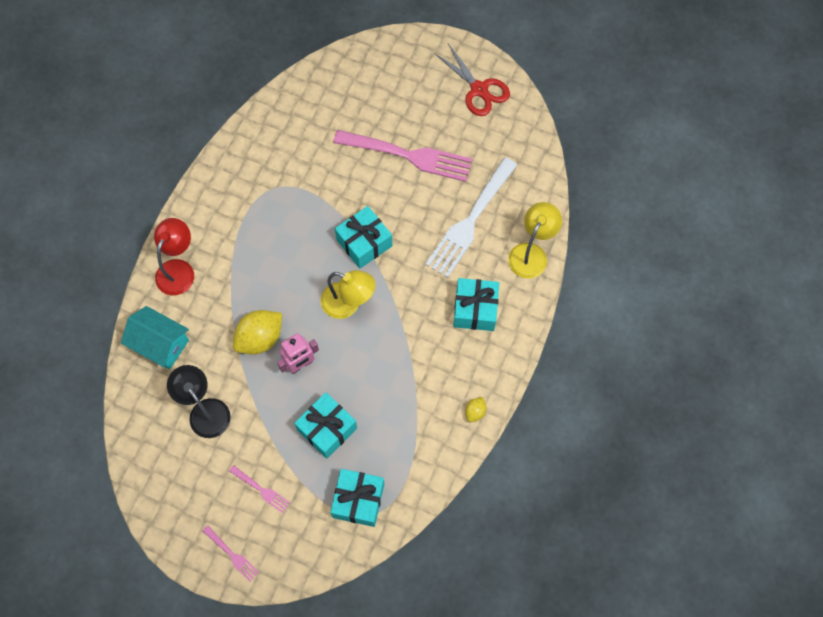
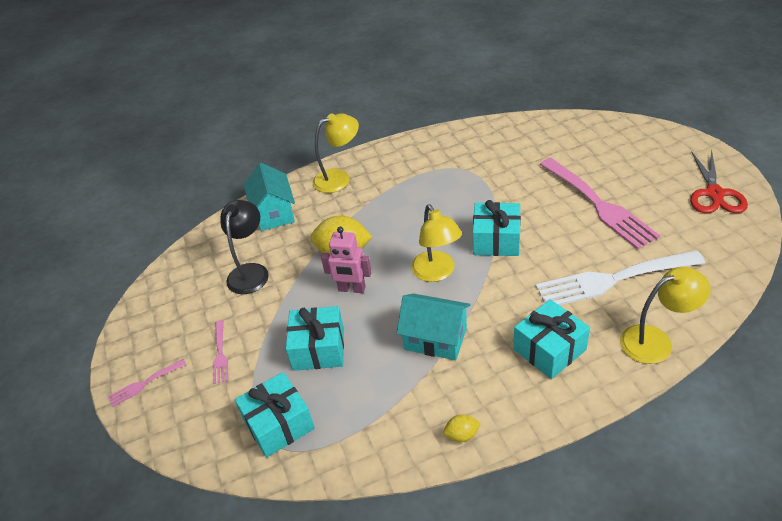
camera: 50 degrees right, 25 degrees down
(178, 269) = (339, 178): red lamp -> yellow lamp
(232, 555) = (144, 383): pink fork -> pink fork turned 60 degrees clockwise
(397, 358) = (435, 338): none -> turquoise house

